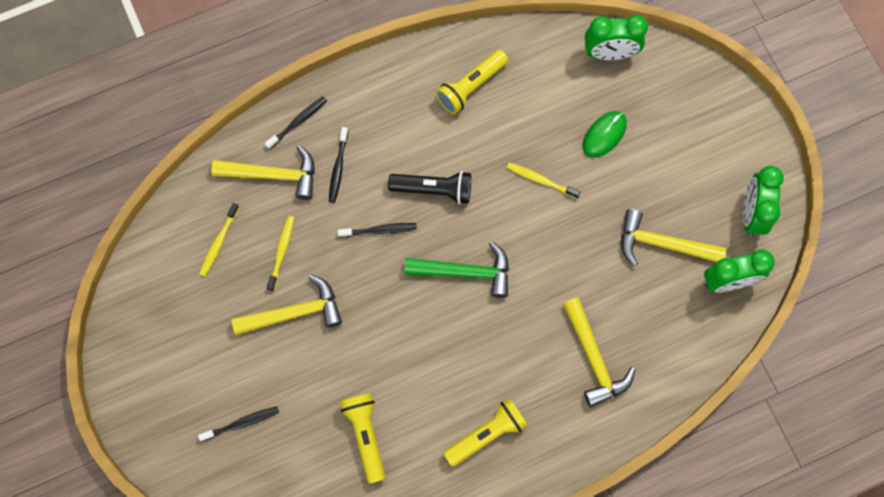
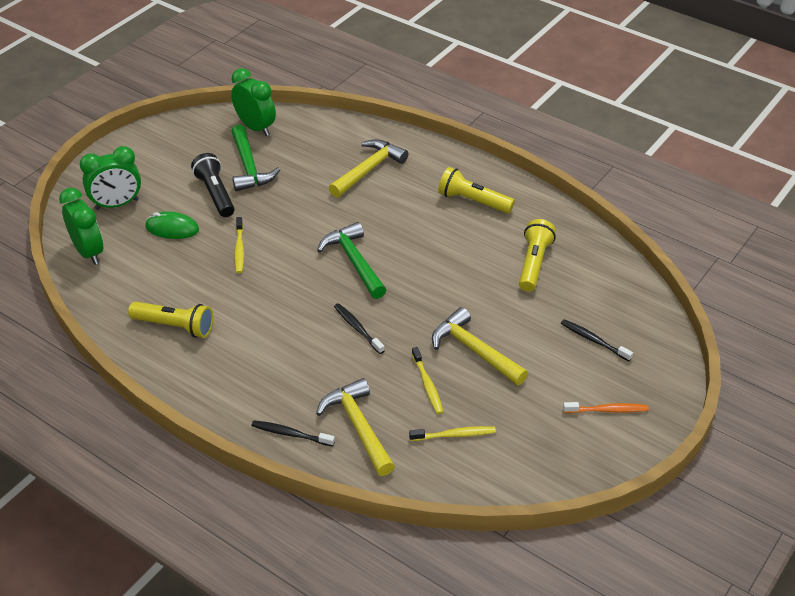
camera: 120 degrees left, 30 degrees down
(164, 380) = (607, 410): none -> orange toothbrush
(281, 251) = (427, 385): yellow toothbrush -> yellow toothbrush turned 90 degrees counterclockwise
(338, 168) = (318, 382): black toothbrush -> none
(365, 435) = (534, 263): yellow flashlight -> yellow flashlight turned 150 degrees clockwise
(434, 190) = (294, 309): black flashlight -> black flashlight (215, 194)
(662, 244) = (249, 167): yellow hammer -> green hammer
(752, 213) = (191, 133): green clock -> green clock (117, 204)

